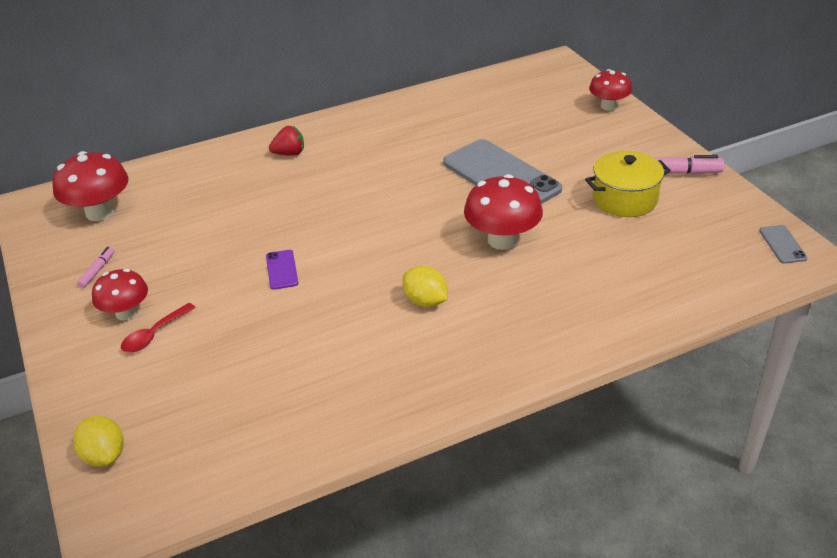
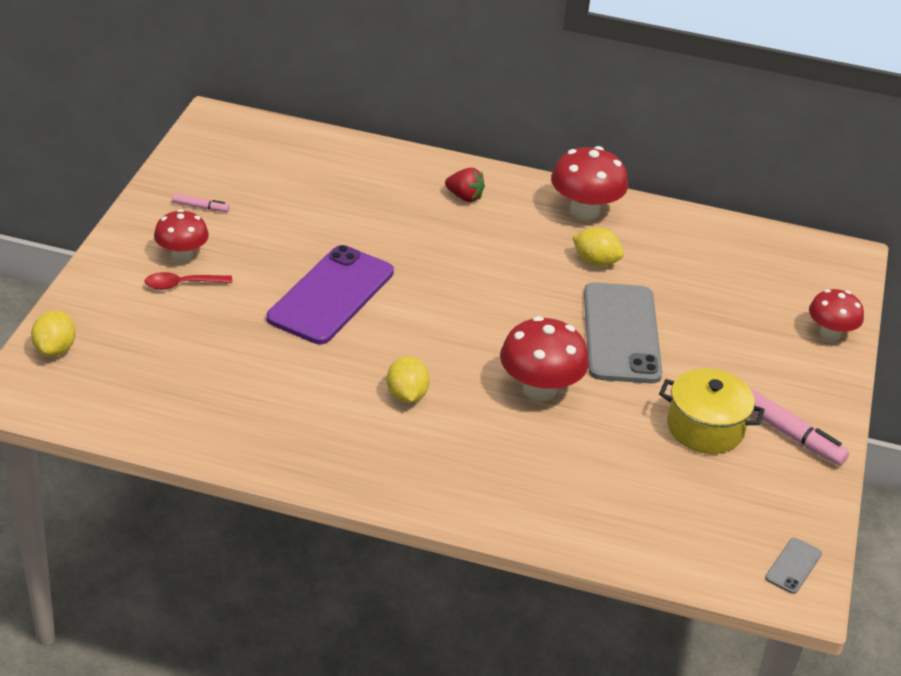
camera: 35 degrees right, 0 degrees up
(97, 270) = (200, 207): pink marker -> pink marker turned 45 degrees clockwise
(100, 212) = (255, 158): red mushroom -> red mushroom (584, 211)
(282, 270) = (331, 295): purple phone -> purple phone, size x2.40
(426, 144) = (595, 262): none -> yellow lemon

